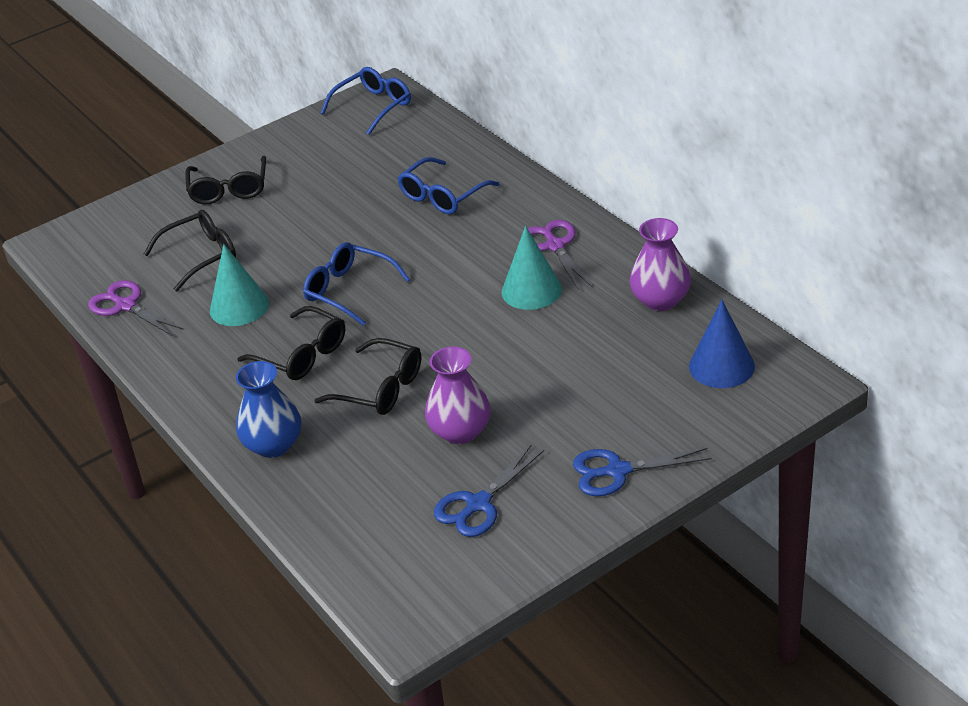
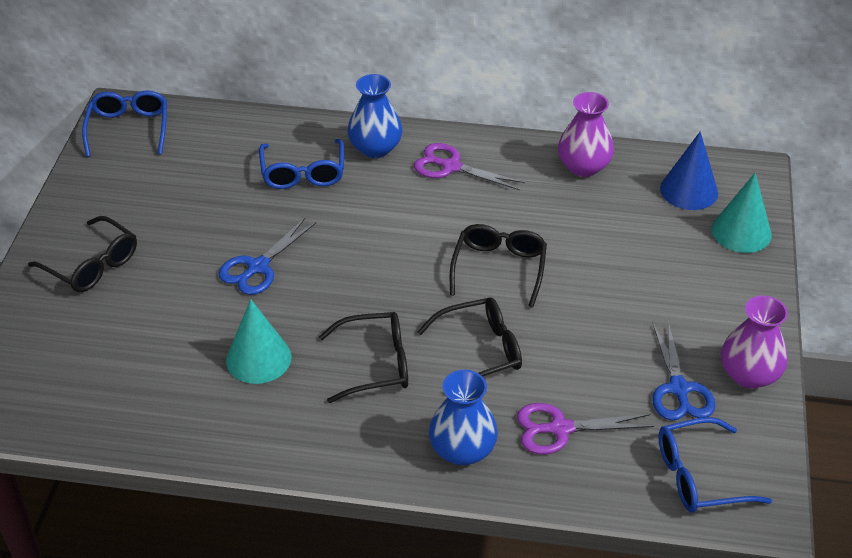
camera: 50 degrees left, 5 degrees up
(126, 306) = (144, 421): purple scissors -> purple scissors (560, 429)
(201, 256) = (154, 336): black glasses -> black glasses (499, 268)
(349, 290) = (337, 290): blue glasses -> blue glasses (699, 476)
(460, 431) = (588, 345): purple vase -> purple vase (749, 375)
(519, 203) = (375, 148): none -> blue vase
(531, 290) = (483, 209): turquoise cone -> turquoise cone (741, 232)
(617, 471) = (731, 303): blue scissors -> blue scissors (258, 267)

